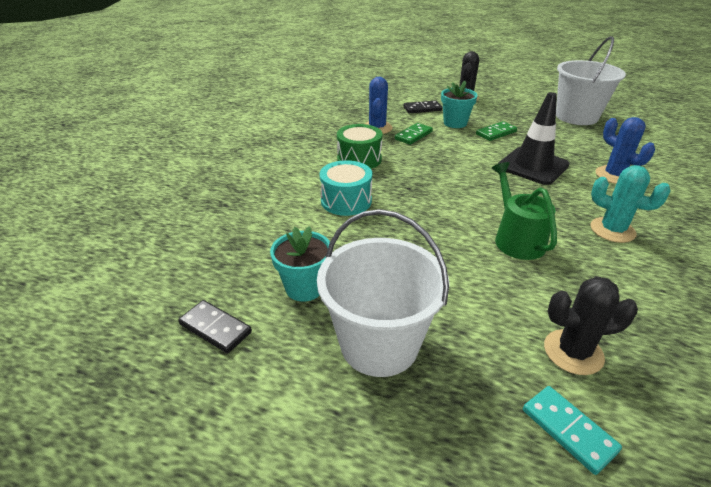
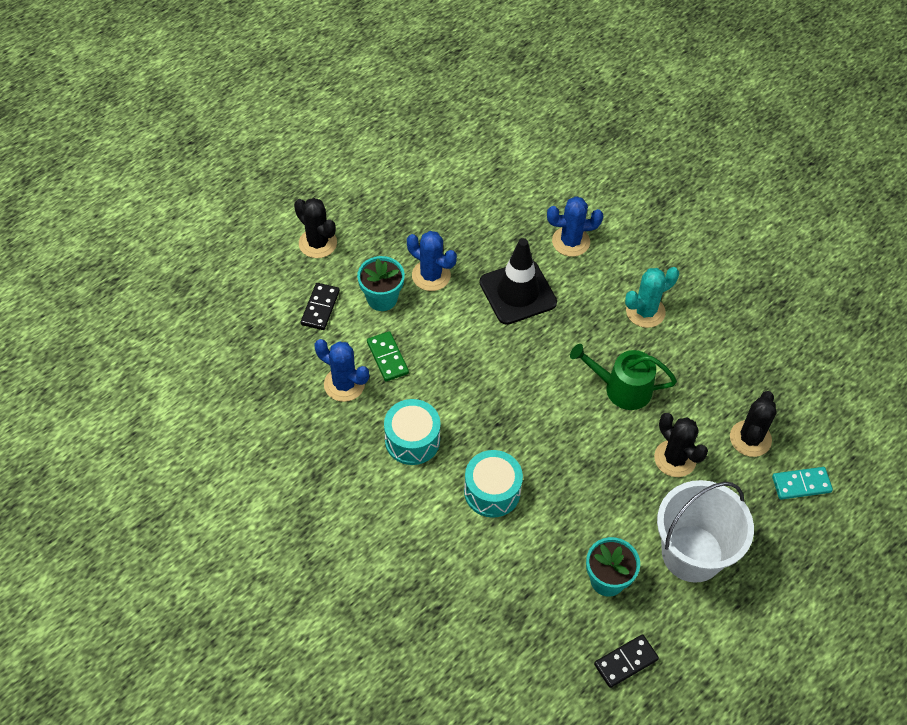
camera: 65 degrees left, 20 degrees up
(359, 159) = (412, 440): green drum -> turquoise drum
(481, 296) = (675, 458): none -> black cactus
(496, 133) = (431, 275): green domino -> blue cactus
(576, 117) = (440, 174): white bucket -> none

